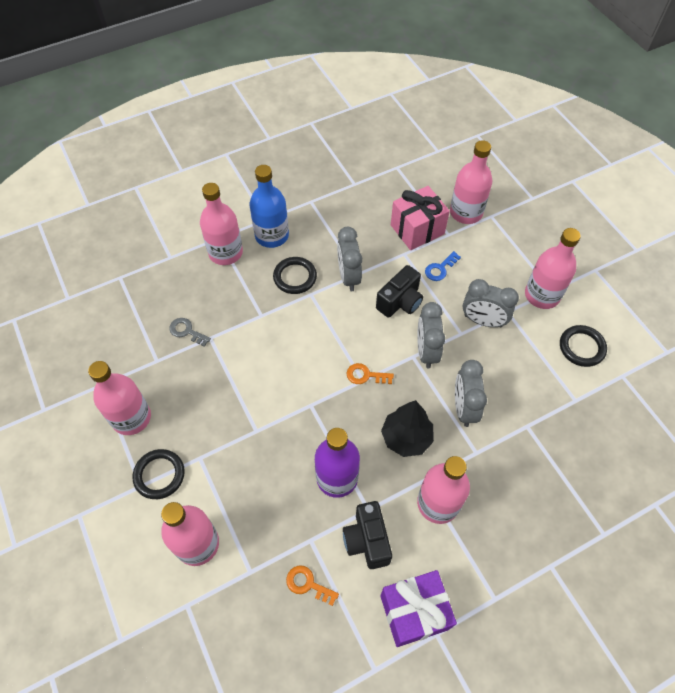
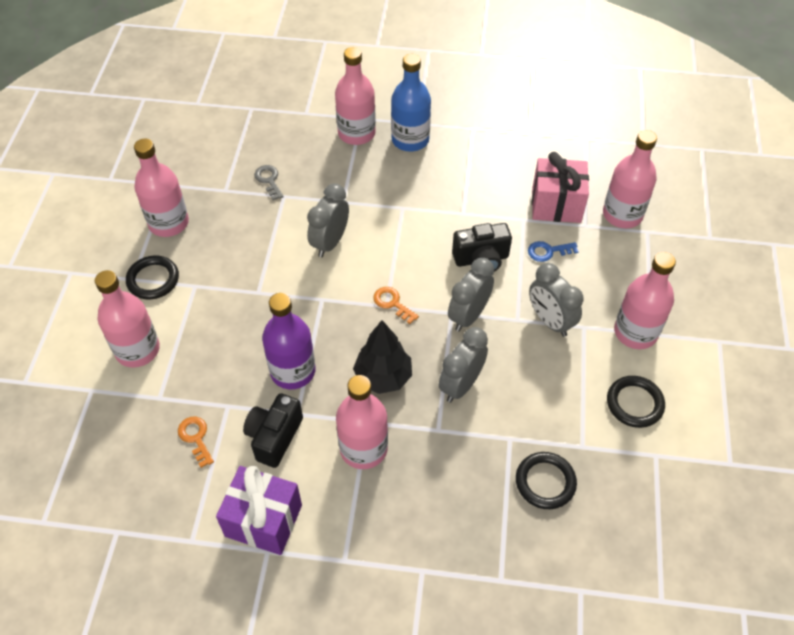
camera: 35 degrees right, 5 degrees down
(295, 277) = (400, 186): black ring -> black ring (545, 482)
(349, 277) = (451, 211): grey clock -> grey clock (330, 242)

